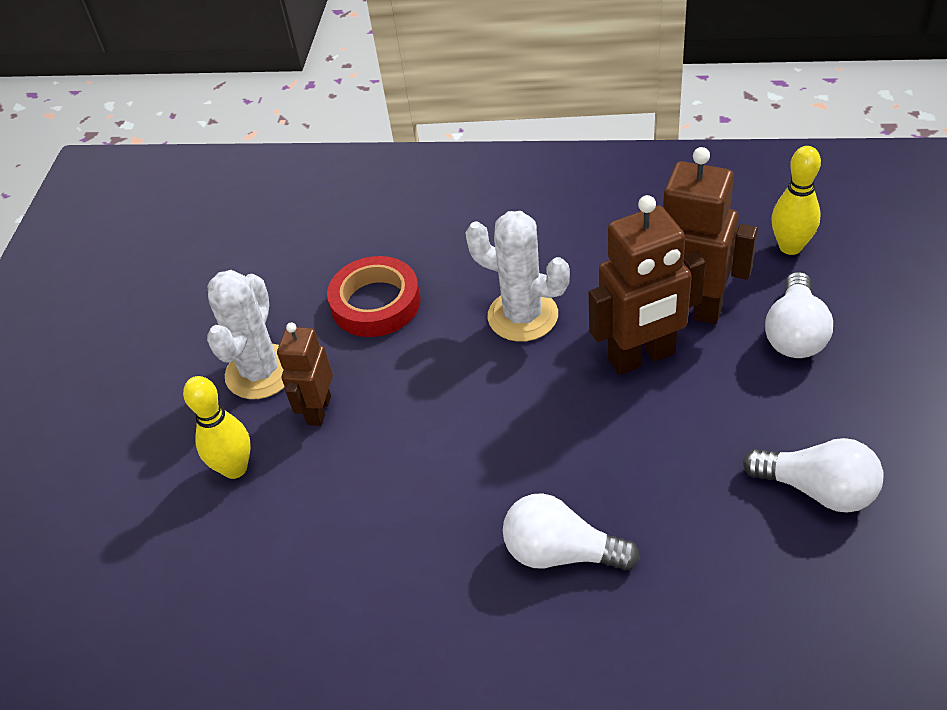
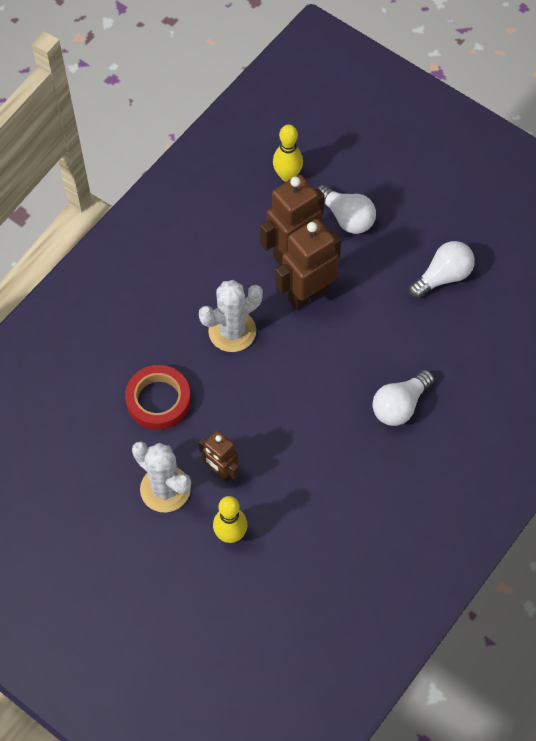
camera: 65 degrees left, 15 degrees up
(642, 357) = (308, 294): brown robot -> brown robot turned 135 degrees counterclockwise

